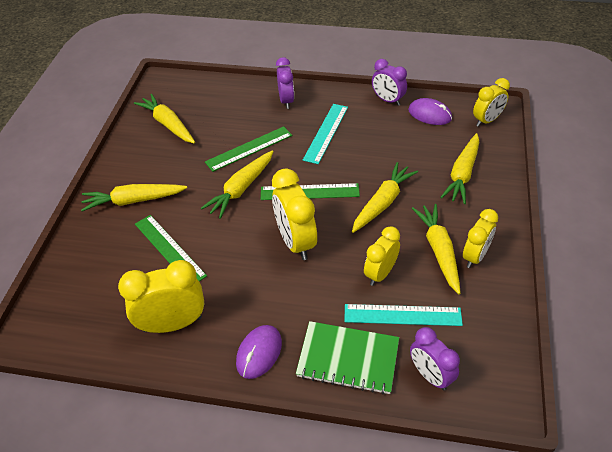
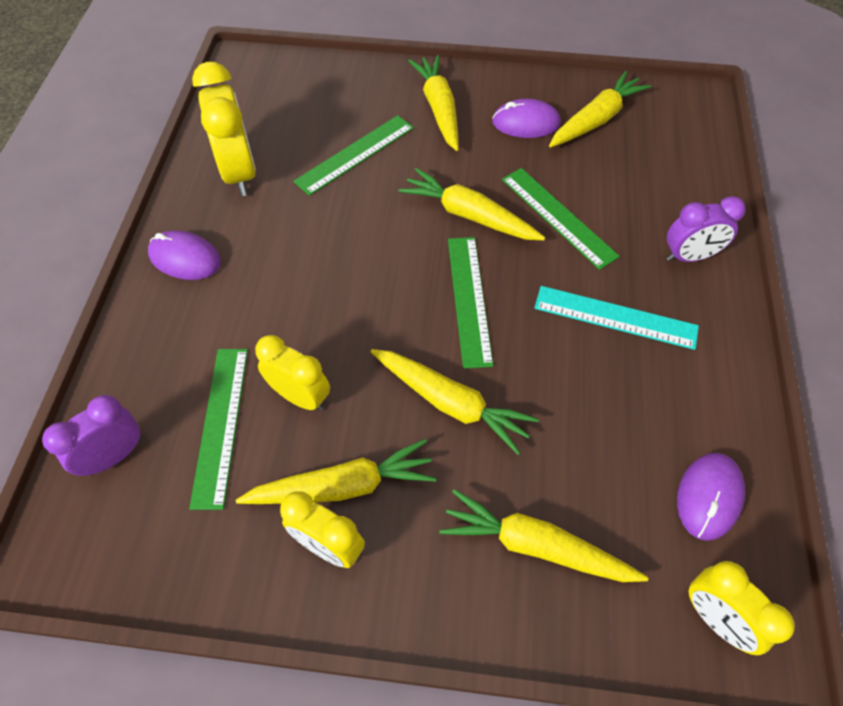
camera: 85 degrees right, 10 degrees up
(161, 157) = (526, 123): none -> purple mouse
(295, 242) = (365, 286): yellow clock -> none
(348, 359) = (159, 354): green notebook -> none
(387, 100) = (735, 418): purple clock -> none
(402, 315) = (220, 424): turquoise ruler -> green ruler

